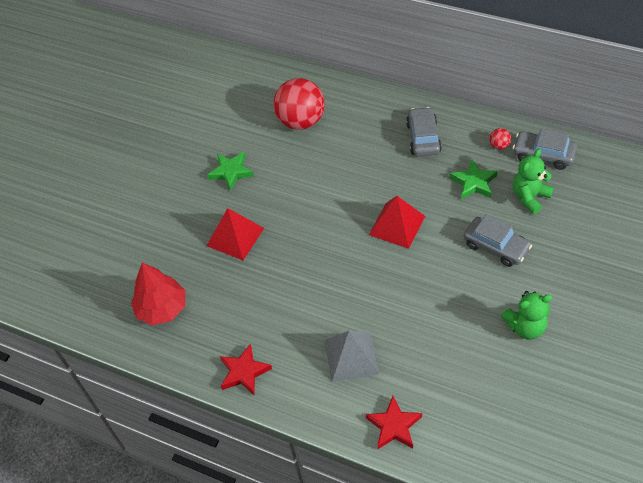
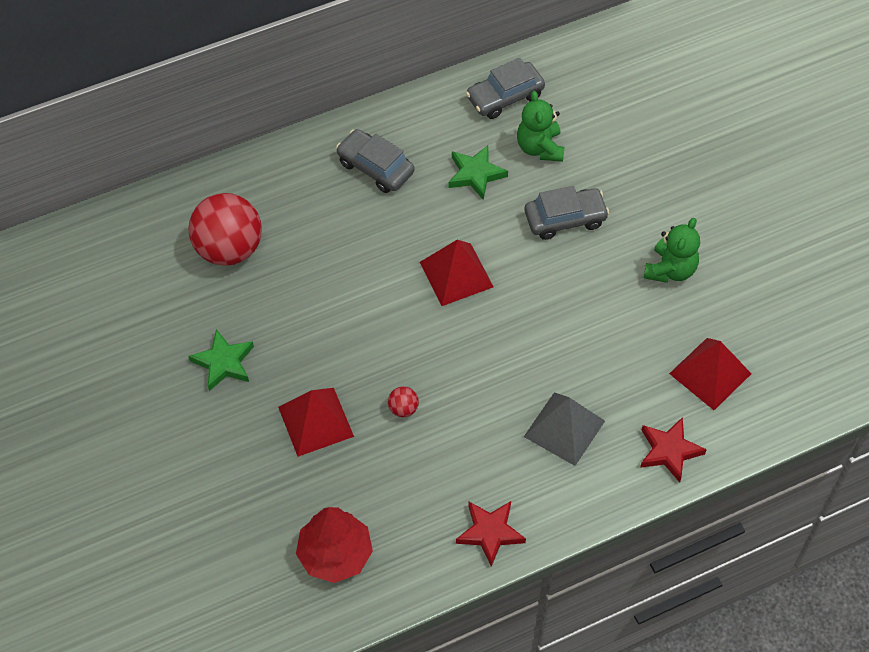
camera: 55 degrees left, 5 degrees up
(475, 406) = (710, 373): none -> red pyramid
(499, 146) = (455, 119): red ball -> red ball (403, 409)

